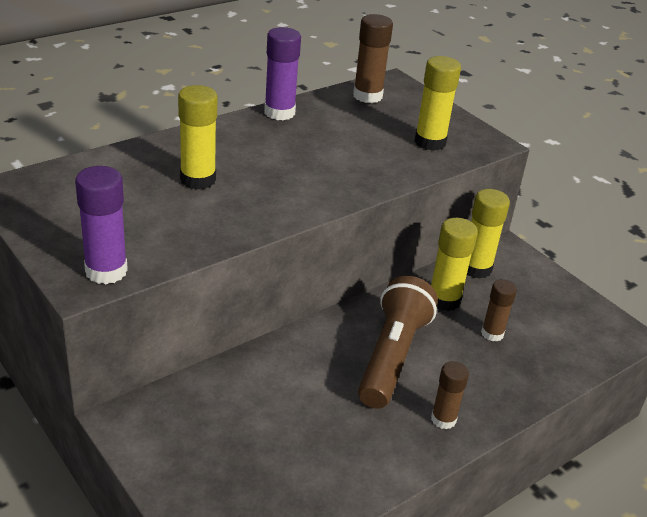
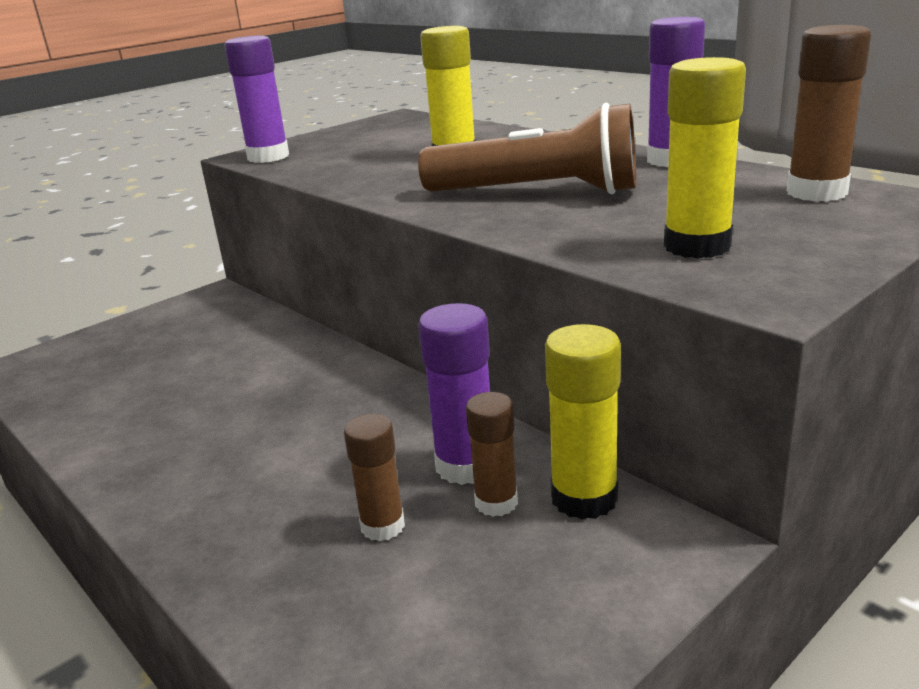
camera: 90 degrees right, 10 degrees down
(392, 356) = (313, 428): brown flashlight -> brown flashlight (538, 193)
(443, 419) = (173, 483): brown glue stick -> brown glue stick (496, 502)
(444, 300) = (466, 466): yellow glue stick -> purple glue stick

